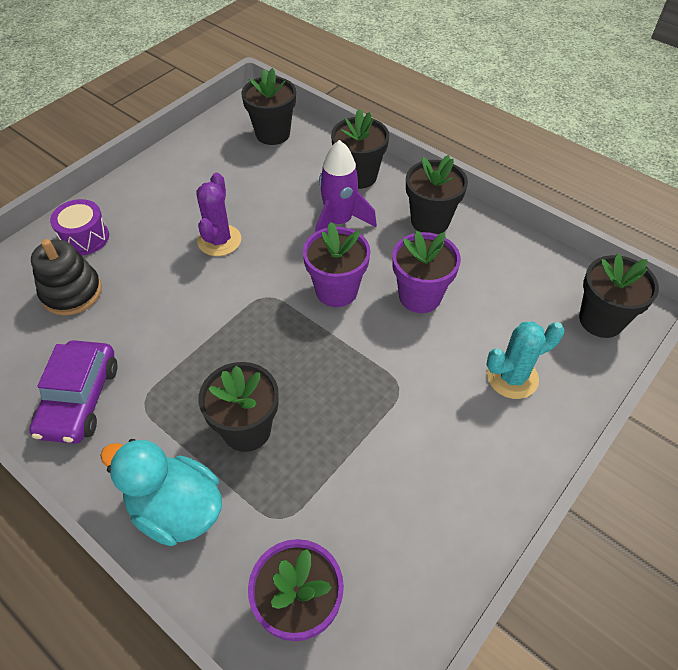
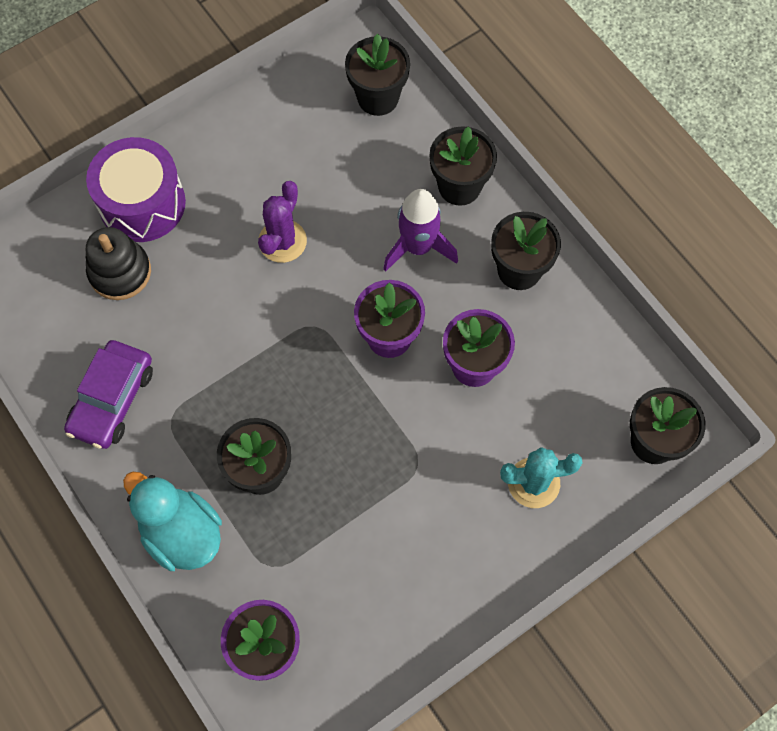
camera: 15 degrees right, 15 degrees up
(85, 238) = (142, 203): purple drum -> purple drum, size x1.66

